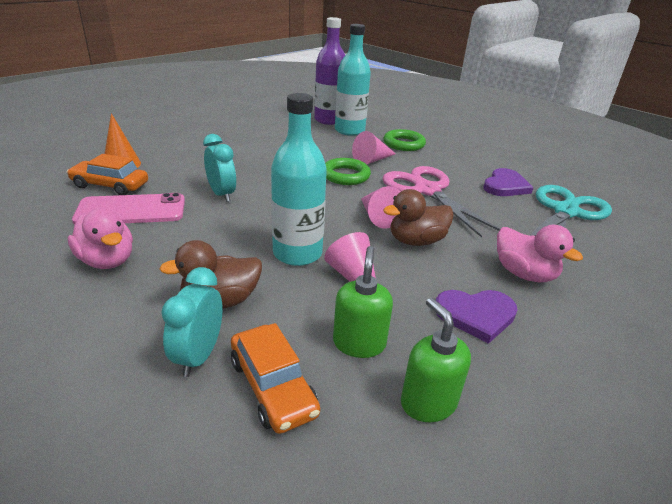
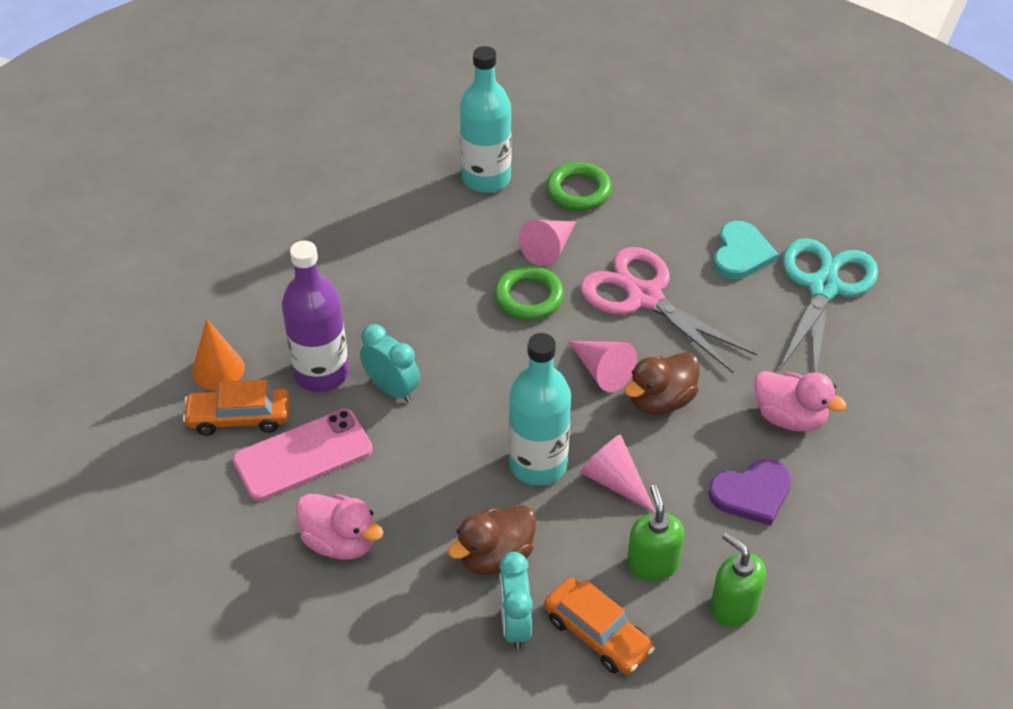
camera: 15 degrees left, 15 degrees up
(328, 120) = (441, 157): purple bottle -> purple bottle (321, 373)
(505, 186) = (741, 254): purple heart -> turquoise heart

